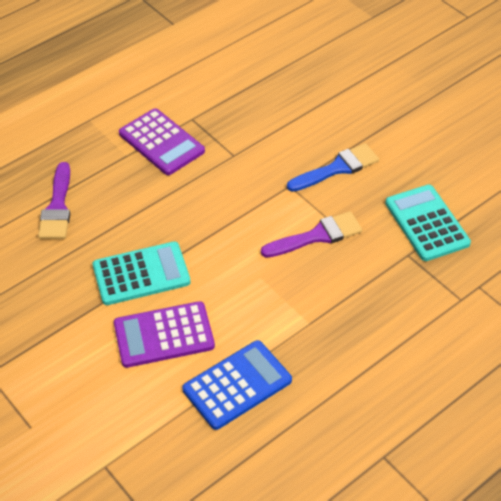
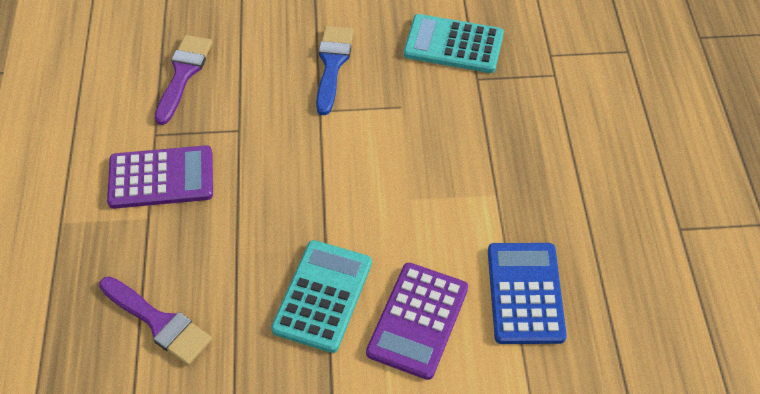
camera: 55 degrees left, 5 degrees up
(317, 236) = (400, 127): purple brush -> purple brush (183, 74)

